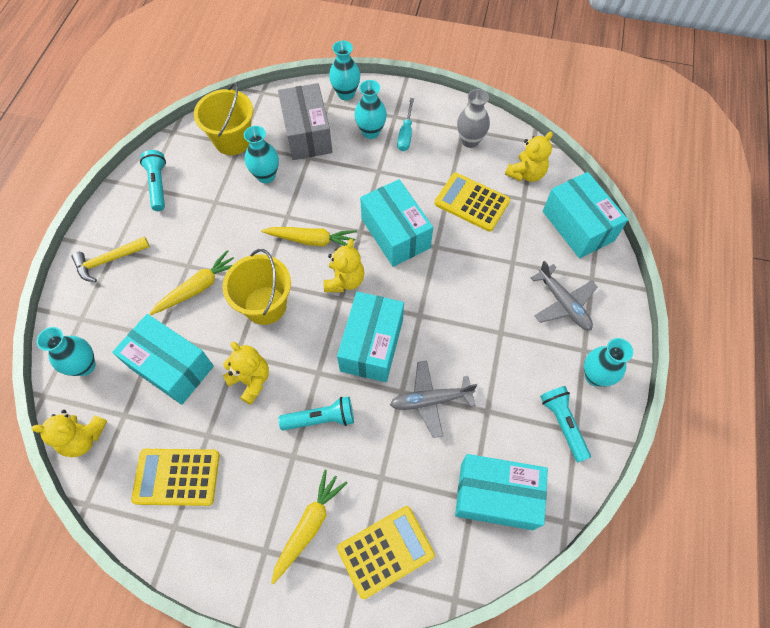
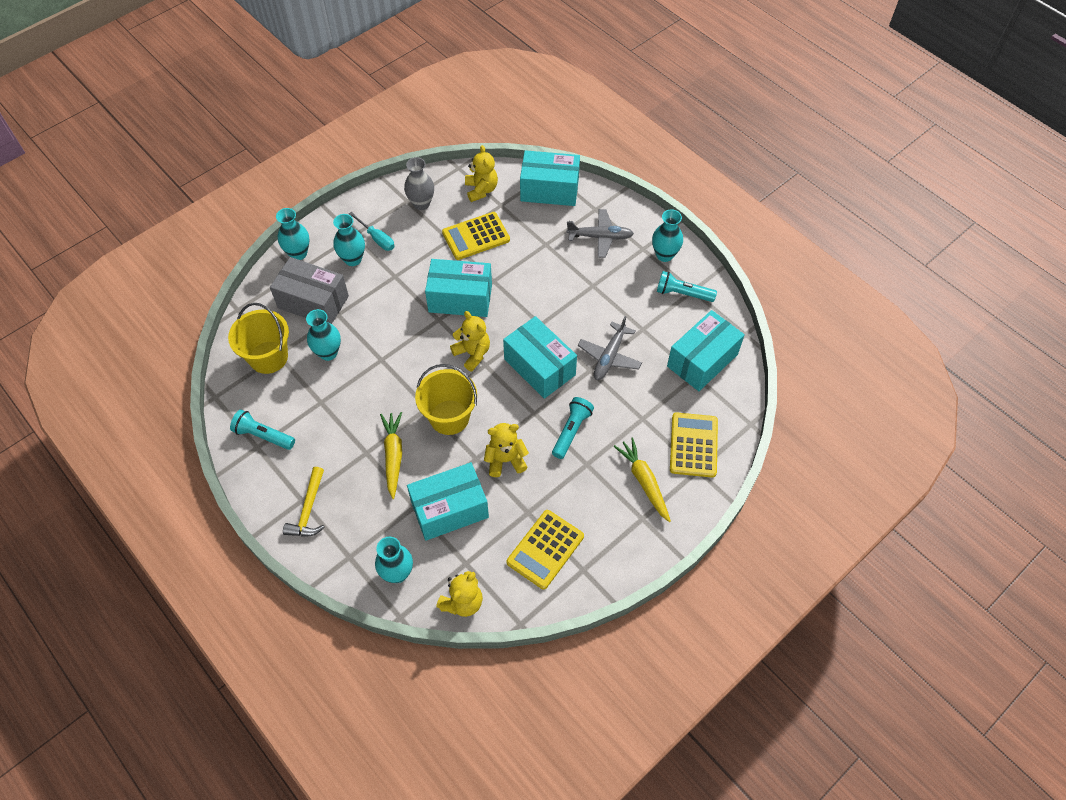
camera: 55 degrees left, 5 degrees down
(311, 240) = (418, 355): yellow carrot -> none

